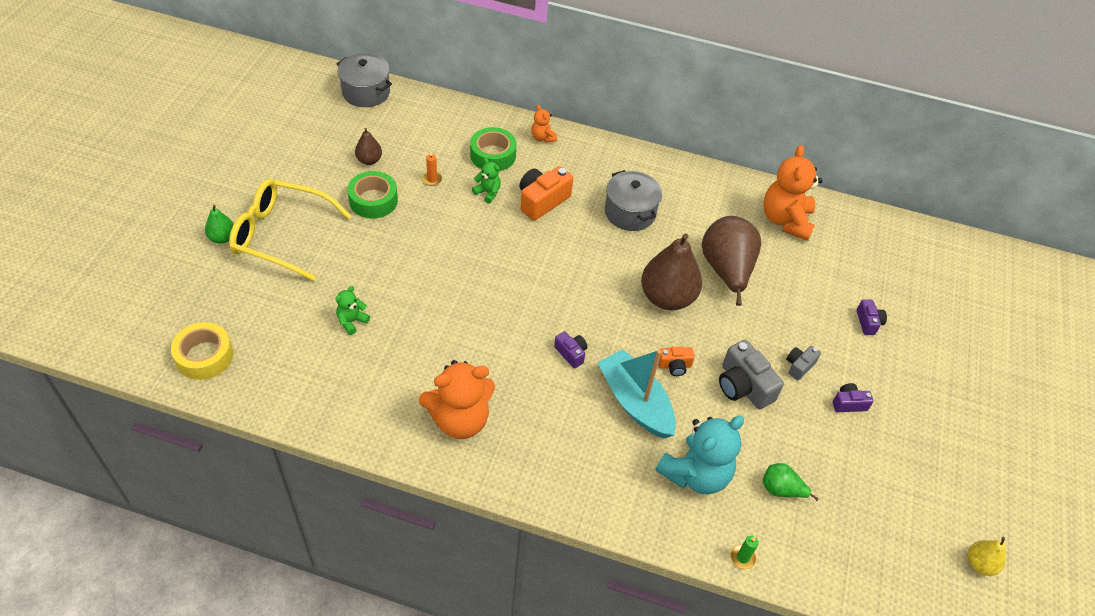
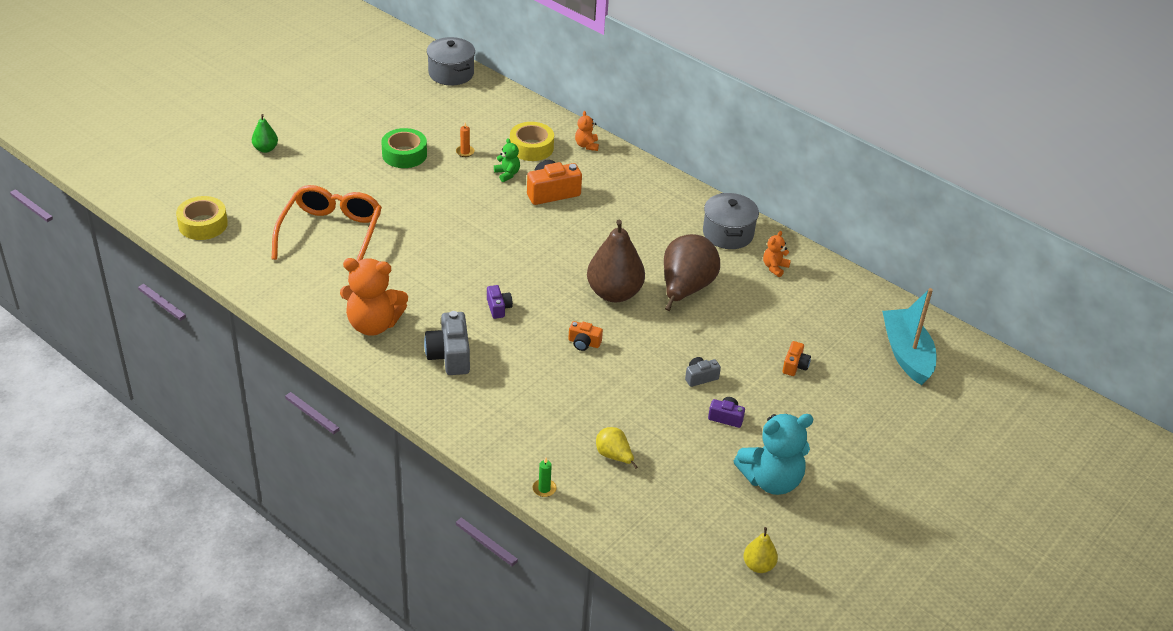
camera: 25 degrees right, 10 degrees down
(281, 235) = (313, 159): yellow glasses -> none
(352, 321) = (331, 234): green teddy bear -> orange glasses
(369, 160) = (420, 124): brown pear -> none
(493, 155) = (531, 147): green tape -> yellow tape
(630, 212) = (627, 222): grey pot -> grey pot (728, 233)
(635, 402) = (530, 357): turquoise boat -> turquoise boat (906, 354)
(695, 474) = (546, 421): turquoise teddy bear -> turquoise teddy bear (771, 480)
(743, 386) = (636, 376): grey camera -> grey camera (450, 355)
(781, 490) = (614, 456): green pear -> yellow pear
(786, 220) = (774, 267): orange teddy bear -> orange teddy bear, size x0.47
(868, 322) = (795, 366): purple camera -> orange camera

